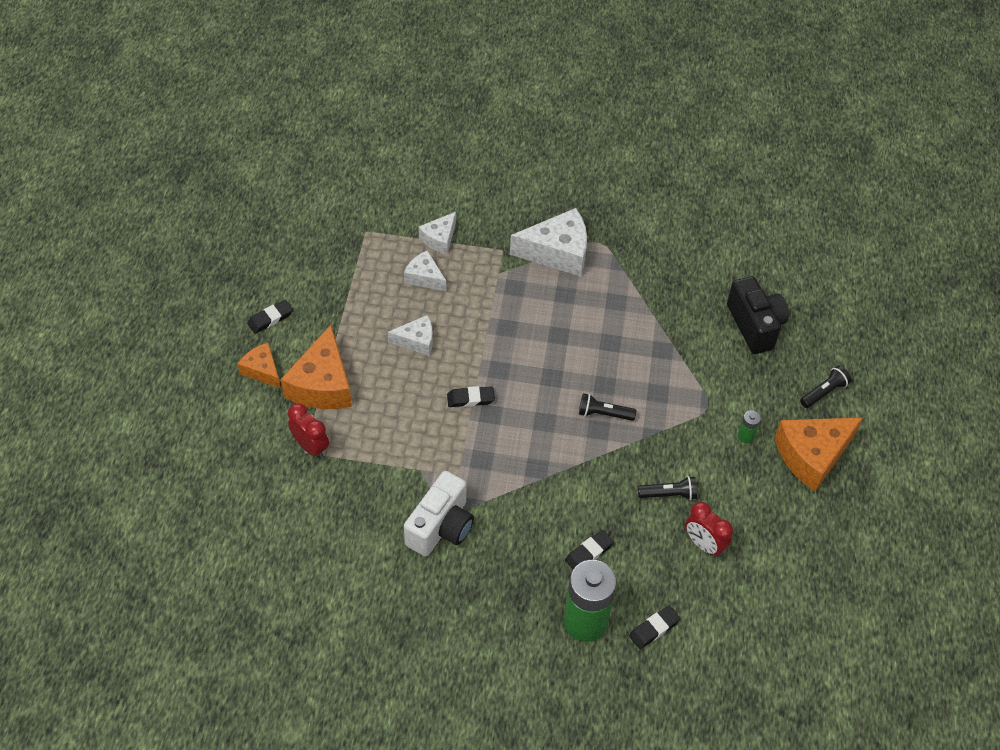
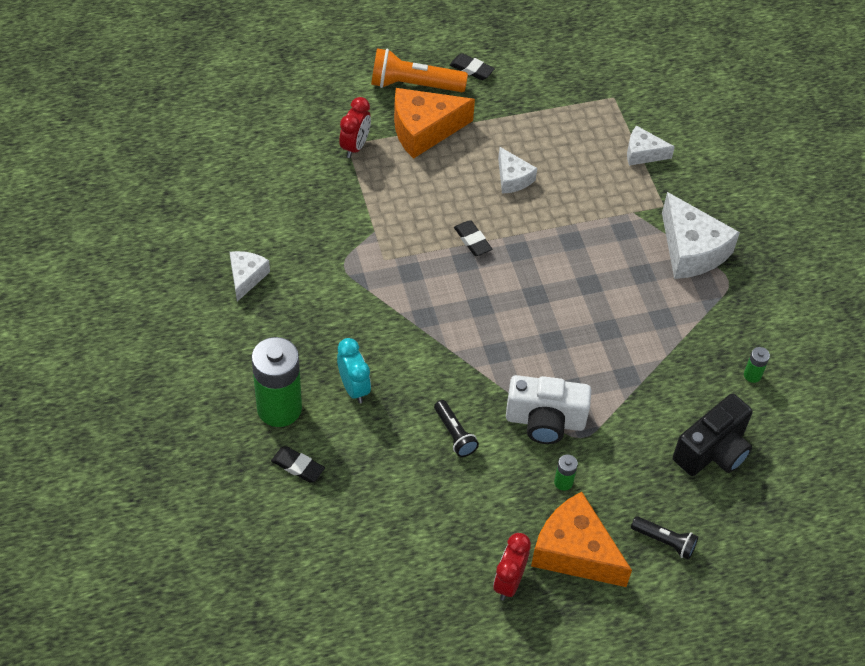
camera: 65 degrees right, 0 degrees up
(262, 370) = (414, 85): orange cheese -> orange flashlight
(424, 277) = (589, 158): white cheese -> white cheese (246, 277)
(441, 527) = (323, 266): white camera -> white camera (545, 421)
(589, 553) = (354, 388): black eraser -> turquoise clock
(604, 414) = (518, 351): black flashlight -> none
(696, 269) = (752, 375): none -> green battery
(704, 544) = (412, 481): red clock -> red clock (508, 582)

